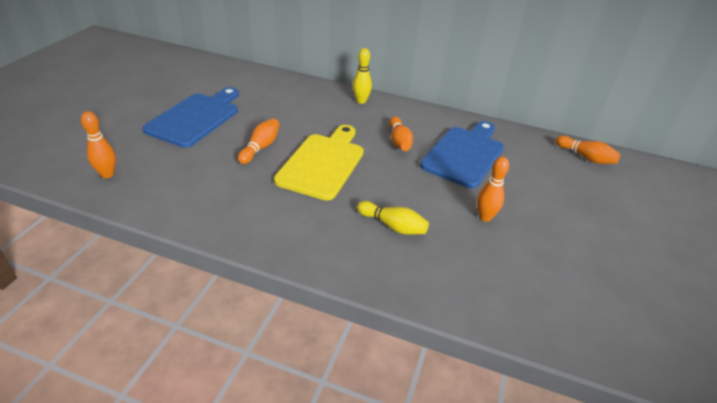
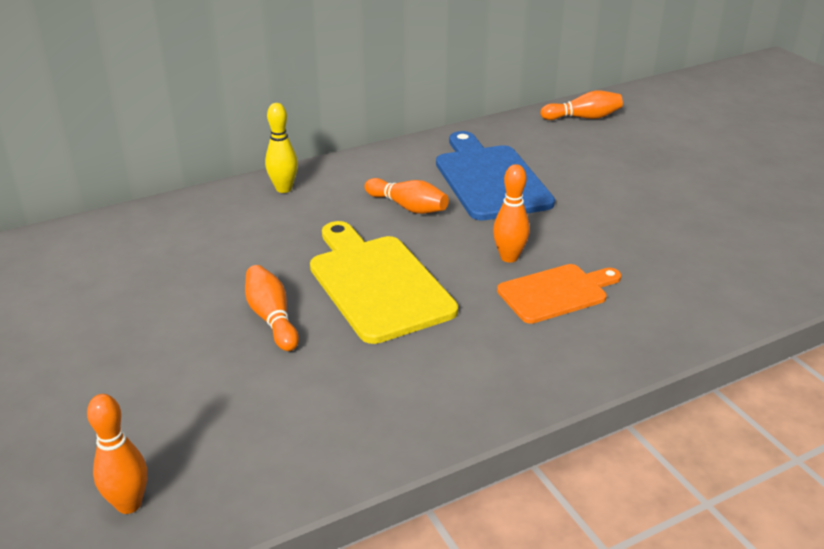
camera: 45 degrees left, 5 degrees down
(196, 118) = (105, 345): blue cutting board -> none
(393, 226) = (556, 293): yellow bowling pin -> orange cutting board
(485, 217) = (607, 226): orange bowling pin -> orange bowling pin (509, 257)

